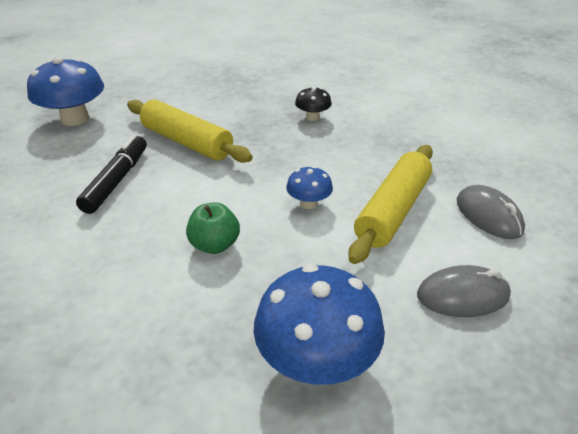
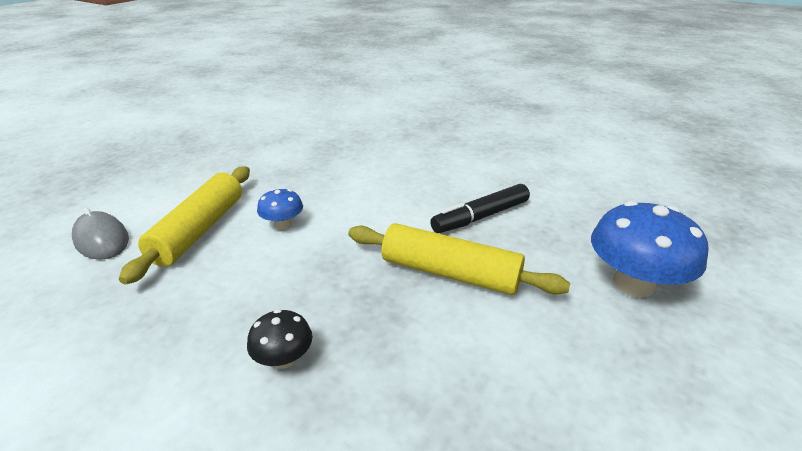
camera: 165 degrees right, 5 degrees down
(117, 180) = (480, 217): black marker -> black marker turned 60 degrees clockwise
(215, 245) = (355, 185): green apple -> none
(316, 360) = (274, 149): blue mushroom -> none
(462, 295) = (171, 183): grey mouse -> none

